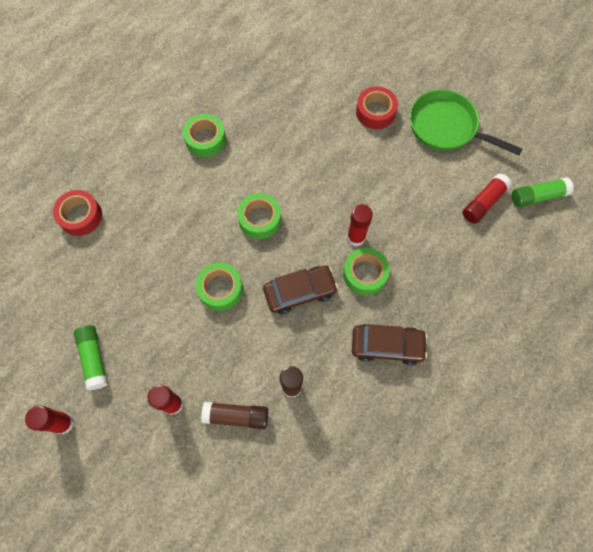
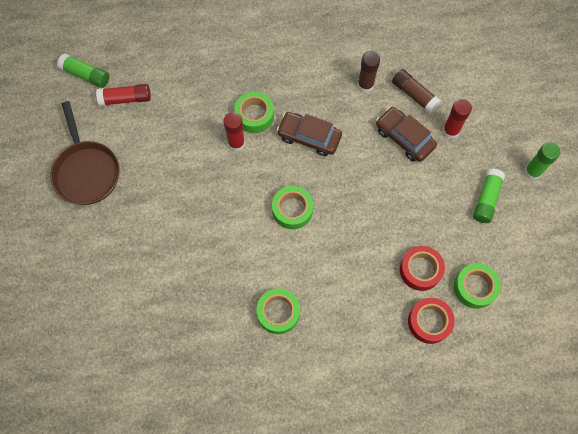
camera: 140 degrees left, 0 degrees up
(63, 423) = (532, 172): red glue stick -> green glue stick
(220, 289) = (362, 180): green tape -> green tape (474, 287)
(375, 112) = (124, 227): red tape -> red tape (420, 270)
(387, 345) = (283, 64): brown car -> brown car (404, 138)
(447, 127) = (86, 171): green pan -> brown pan

